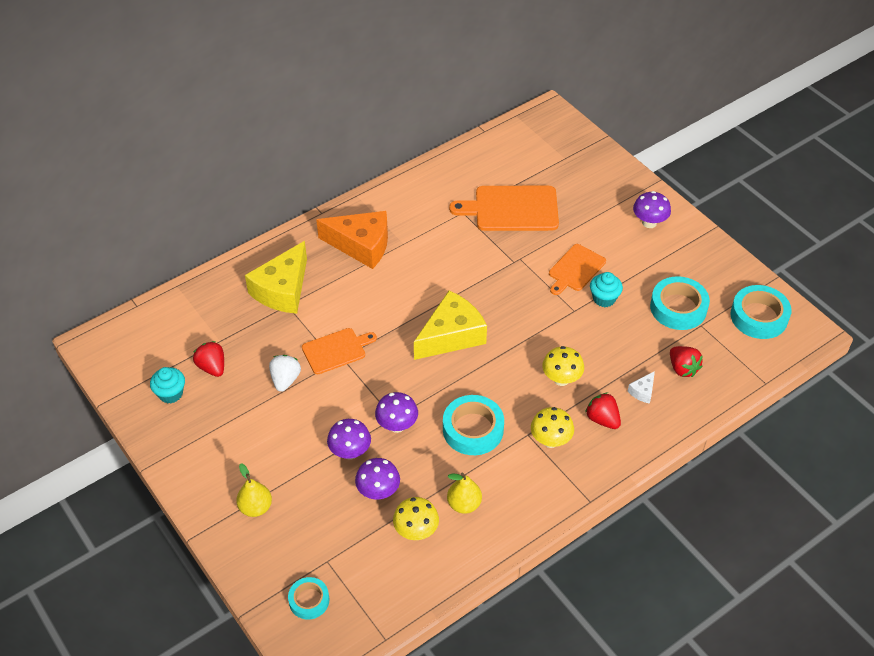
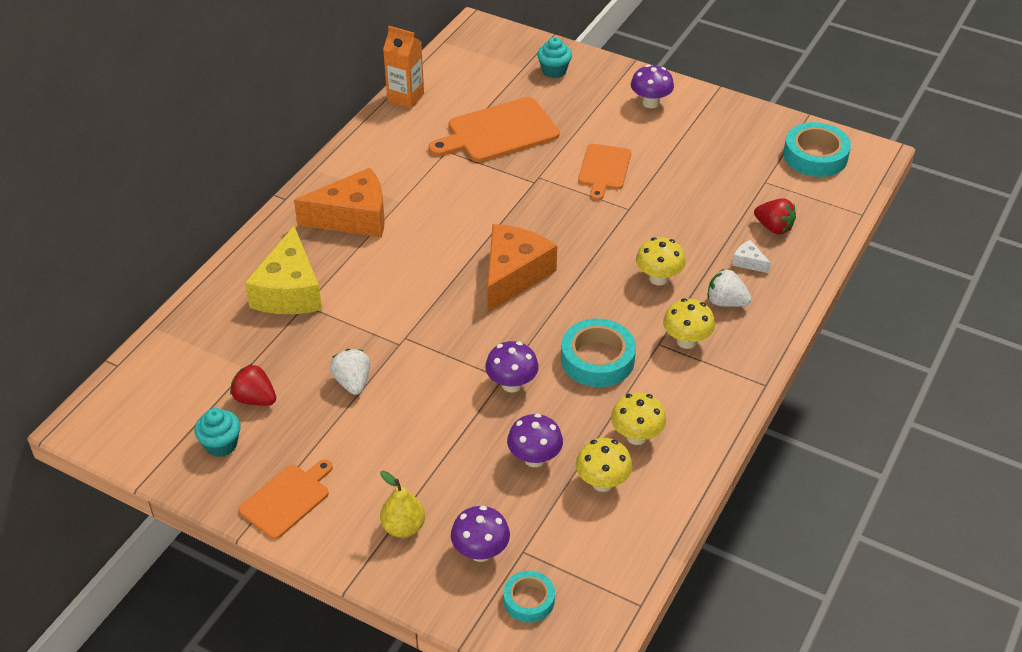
camera: 25 degrees left, 5 degrees down
(336, 350) = (393, 332): orange cutting board -> orange cutting board (287, 499)
(350, 452) = (476, 430): purple mushroom -> purple mushroom (480, 552)
(451, 335) = (513, 275): yellow cheese -> orange cheese
(458, 156) = (405, 97): none -> orange carton
(464, 504) = (636, 436): yellow pear -> yellow mushroom
(602, 419) = (726, 302): red strawberry -> white strawberry
(604, 298) = (651, 188): turquoise cupcake -> turquoise cupcake (554, 71)
(642, 391) = (748, 262): white cheese -> white cheese turned 120 degrees clockwise
(678, 308) = (732, 173): turquoise tape -> none

